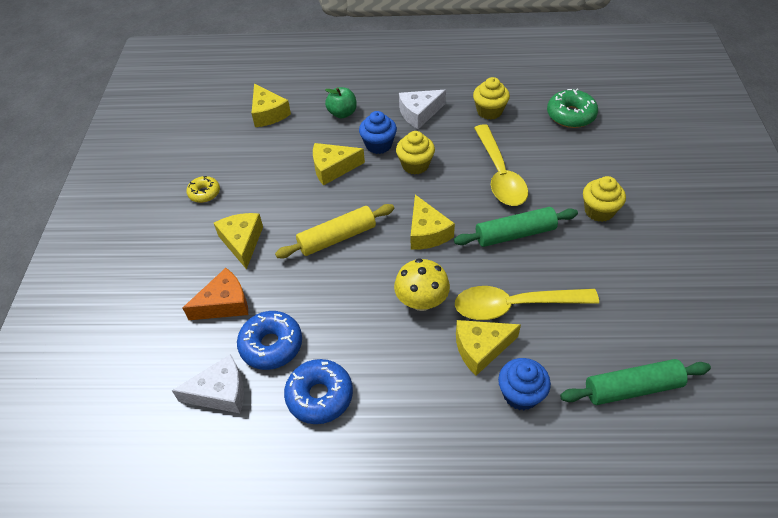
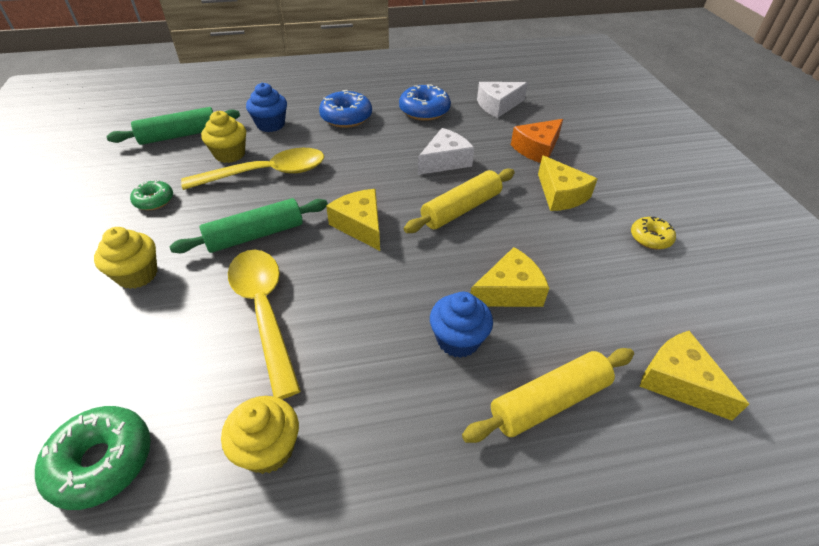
camera: 165 degrees right, 5 degrees down
(271, 345) = (477, 130): blue donut -> blue donut (346, 117)
(342, 113) = (549, 401): green apple -> yellow rolling pin
(415, 165) = (392, 311): yellow cupcake -> yellow cupcake (230, 154)
(419, 113) = (406, 421): white cheese -> white cheese (445, 161)
(421, 301) = (356, 168): yellow mushroom -> none
(481, 348) = (301, 144): yellow cheese -> none
(618, 284) = (154, 200): none -> green donut

